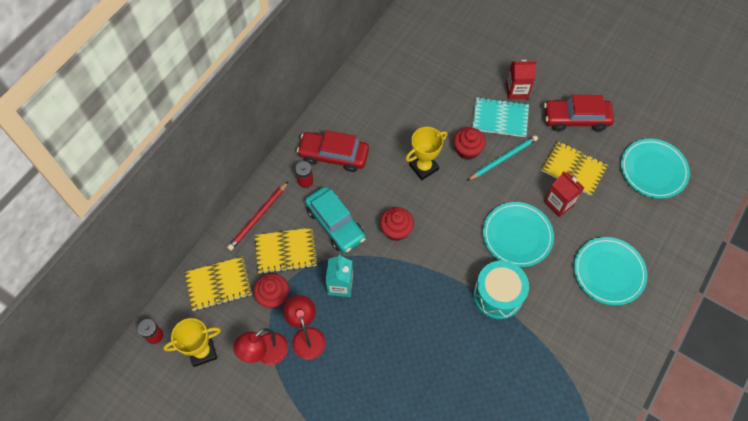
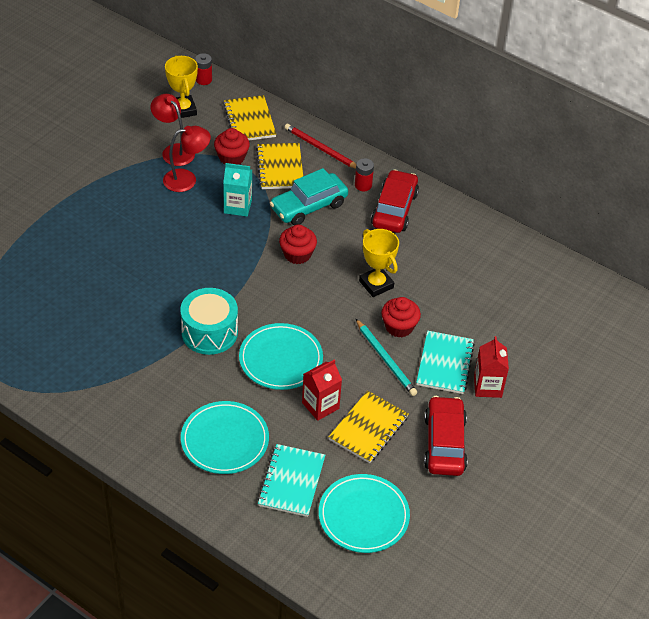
camera: 90 degrees right, 15 degrees down
(636, 220) = (291, 482): none -> turquoise notebook

